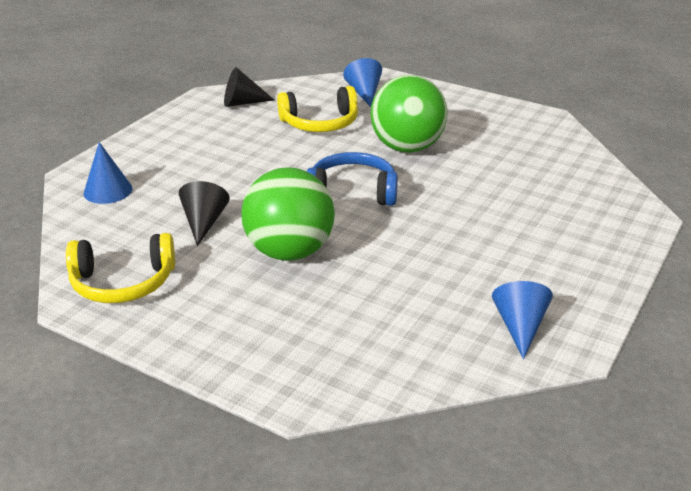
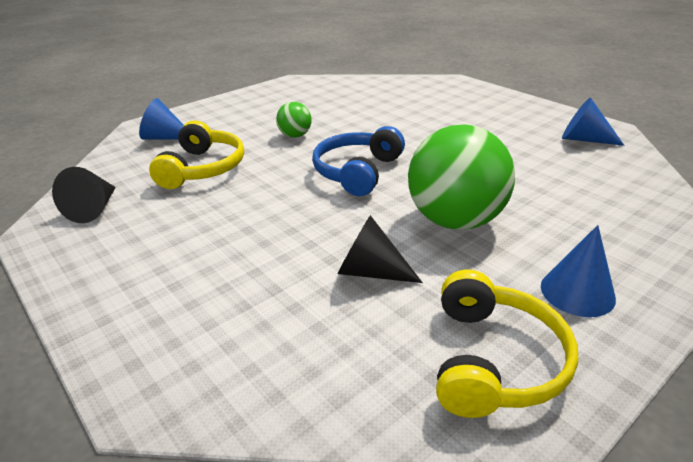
camera: 70 degrees left, 0 degrees up
(108, 191) = (229, 358): blue cone -> blue cone (577, 292)
(407, 148) = (295, 136): green ball -> green ball, size x0.47

